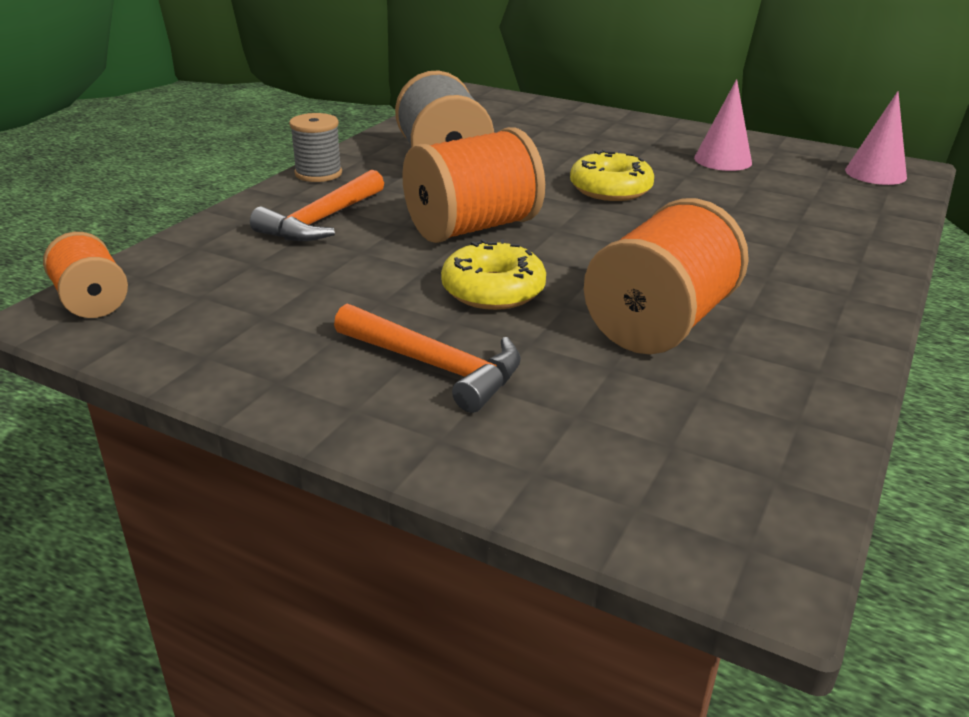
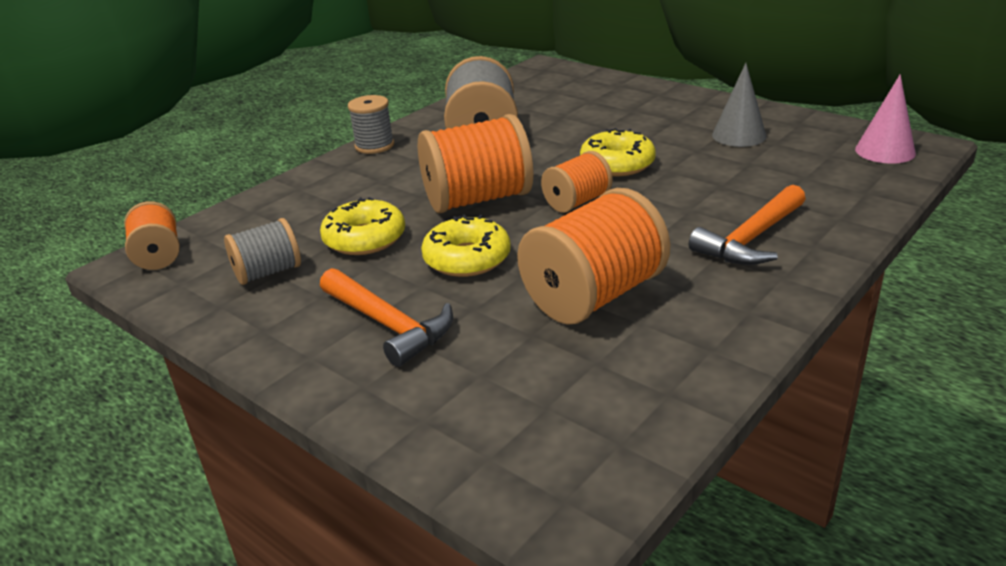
camera: 15 degrees right, 0 degrees up
(251, 315) = (268, 273): none -> grey spool
(321, 220) = (358, 189): orange hammer -> orange hammer (751, 239)
(357, 273) = (364, 239): none -> yellow donut
(587, 228) = (577, 202): none -> orange spool
(723, 160) = (739, 135): pink cone -> grey cone

